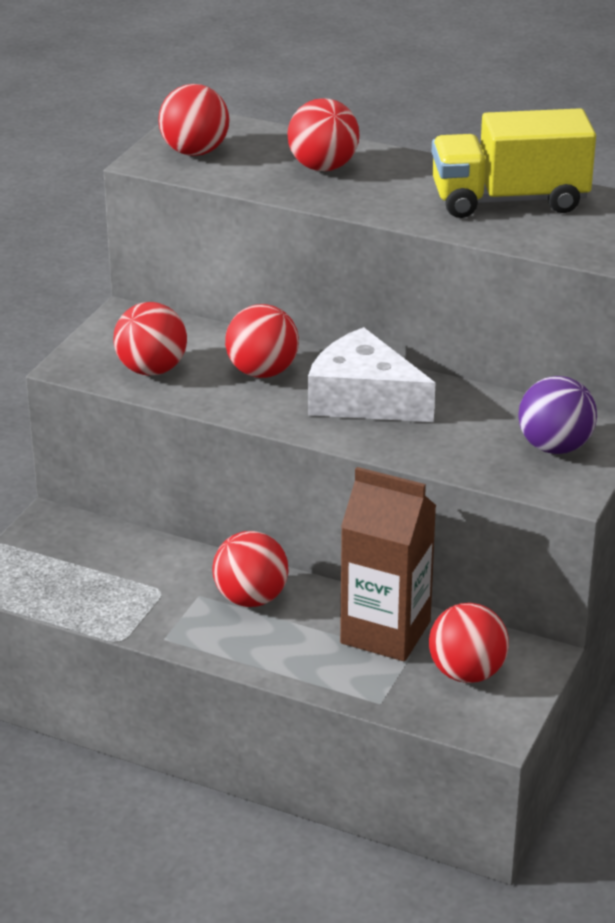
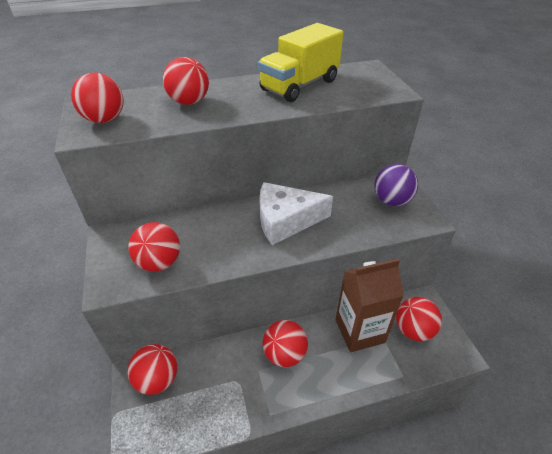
camera: 40 degrees left, 10 degrees up
(262, 372) = (220, 231): red ball -> red ball (157, 379)

